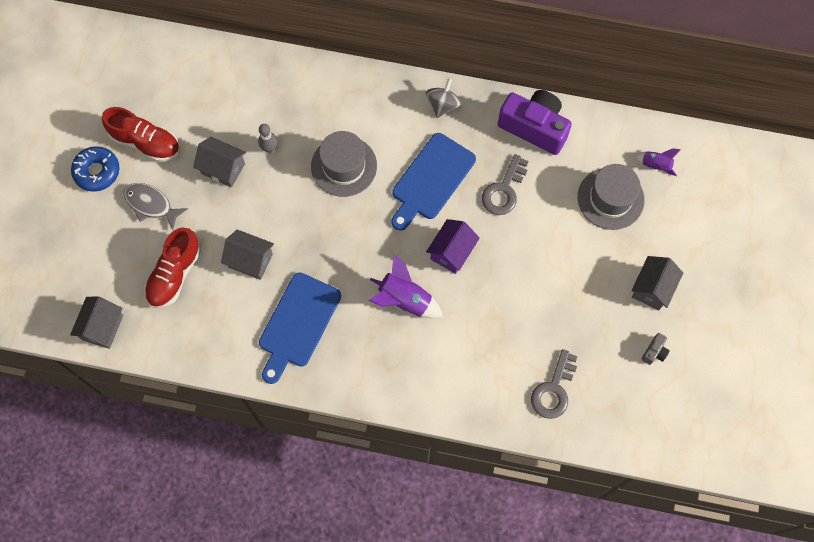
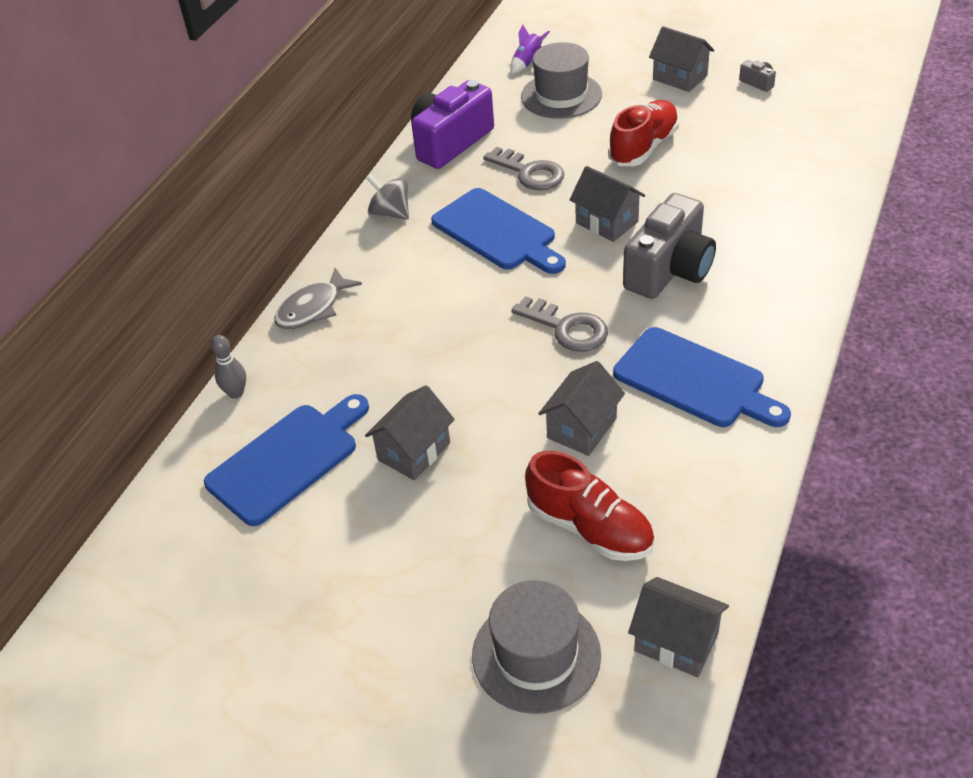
camera: 75 degrees left, 25 degrees down
(97, 171) = (365, 634): blue donut -> none
(145, 142) = (331, 554): red shoe -> red shoe (643, 147)
(151, 204) = (453, 553): grey fish -> grey fish (313, 308)
(210, 101) = (287, 460): none -> blue cutting board
(269, 148) = (396, 392): grey bowling pin -> grey bowling pin (236, 393)
(344, 166) = (451, 313): grey hat -> grey hat (536, 655)
(404, 300) = (670, 270): purple rocket -> grey camera
(452, 252) = (607, 222): purple house -> grey house
(553, 390) = (803, 156): grey key -> grey key (567, 328)

